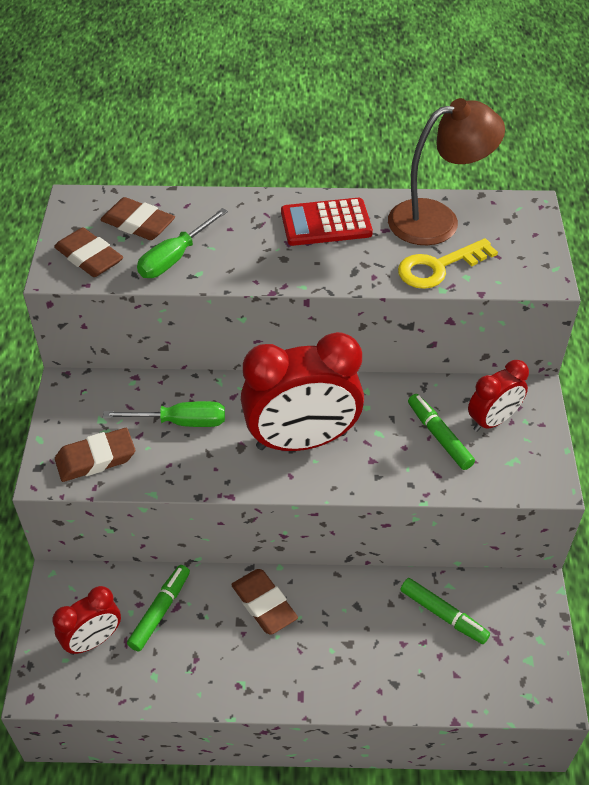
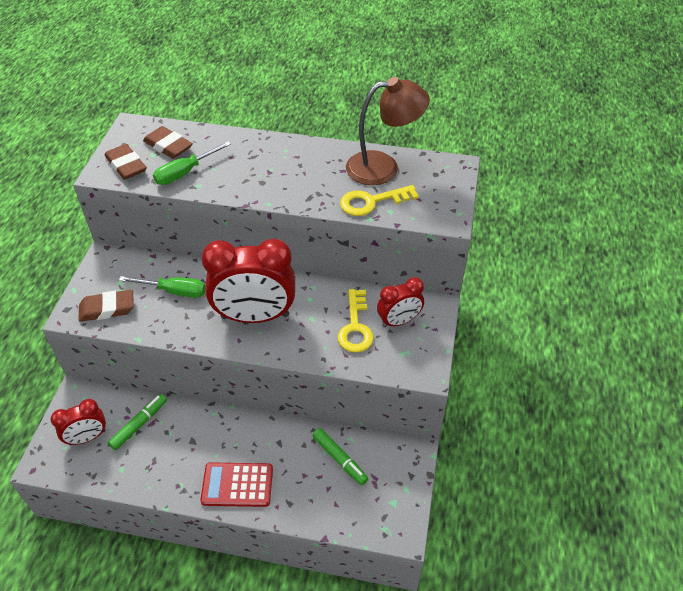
camera: 10 degrees right, 0 degrees up
(264, 604) = (213, 431): brown eraser -> none
(326, 223) = (301, 161): red calculator -> red calculator (237, 485)
(439, 436) = (355, 327): green marker -> yellow key

